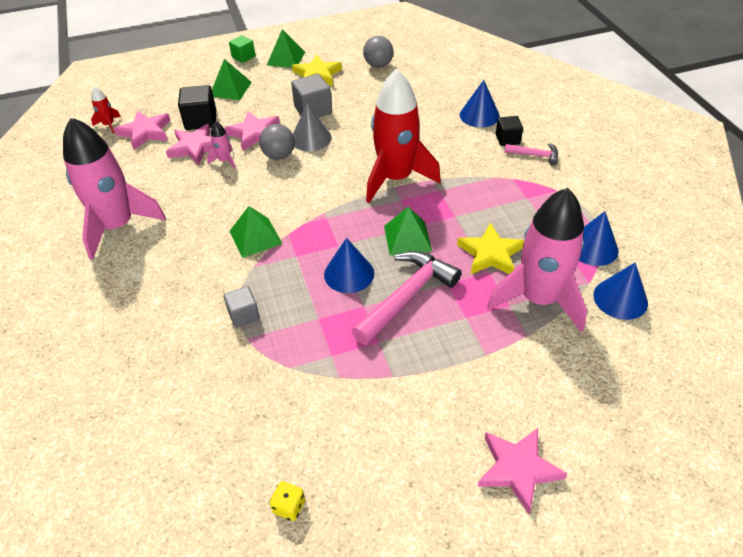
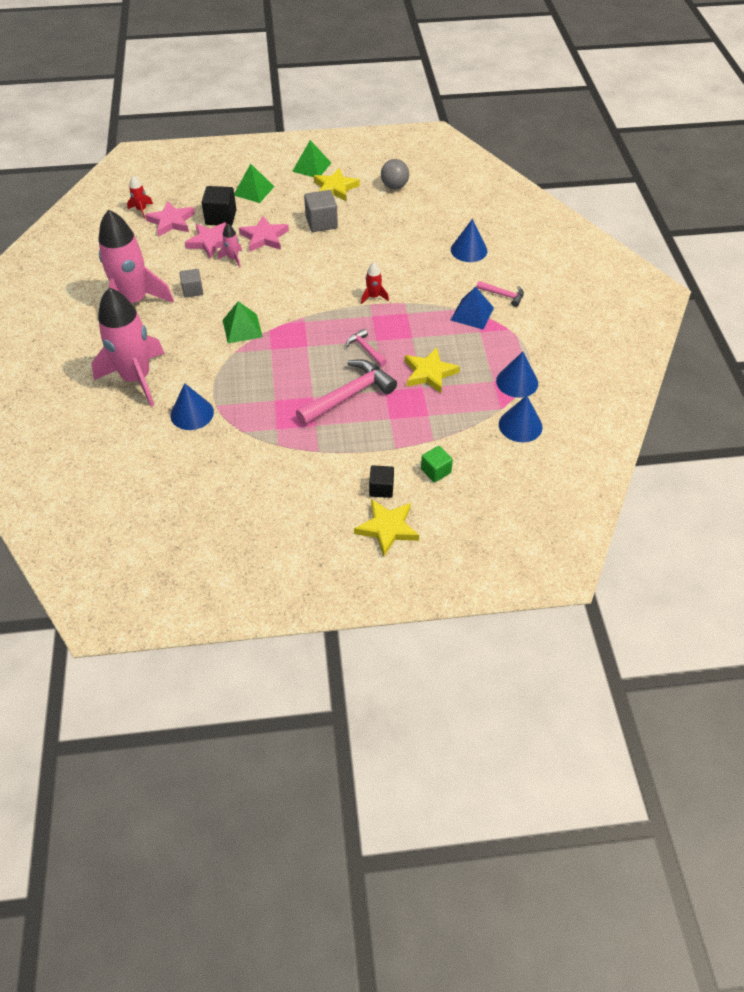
camera: 10 degrees right, 5 degrees up
(243, 57) = (273, 160): green cube -> green cube (435, 471)
(244, 315) = (218, 388): grey cube -> grey cube (193, 290)
(279, 155) = (280, 261): grey ball -> none
(289, 506) = (217, 522): yellow dice -> none
(311, 138) = (312, 249): grey cone -> none
(349, 274) = (309, 370): blue cone -> blue cone (192, 413)
(396, 178) = (373, 297): red rocket -> red rocket, size x0.41
(407, 238) = (365, 349): green pyramid -> pink hammer
(507, 139) = (485, 276): black cube -> black cube (381, 488)
(510, 180) = (472, 314): none -> blue pyramid
(518, 469) = (387, 528): pink star -> yellow star
(538, 299) = (453, 415): pink rocket -> pink rocket (136, 378)

